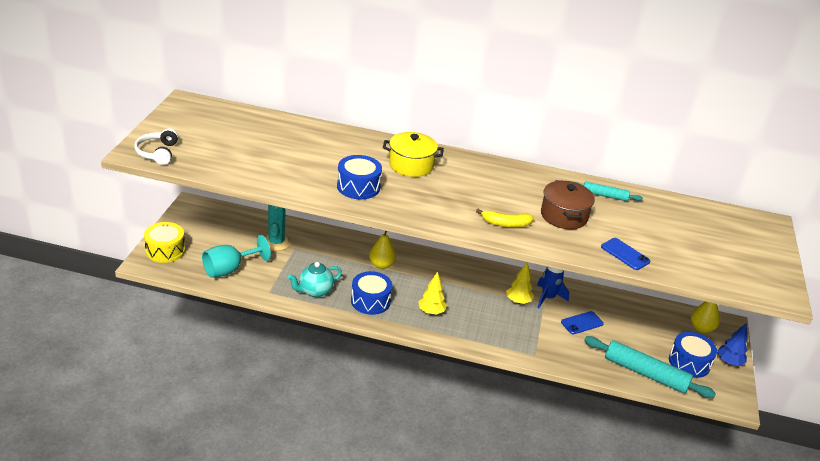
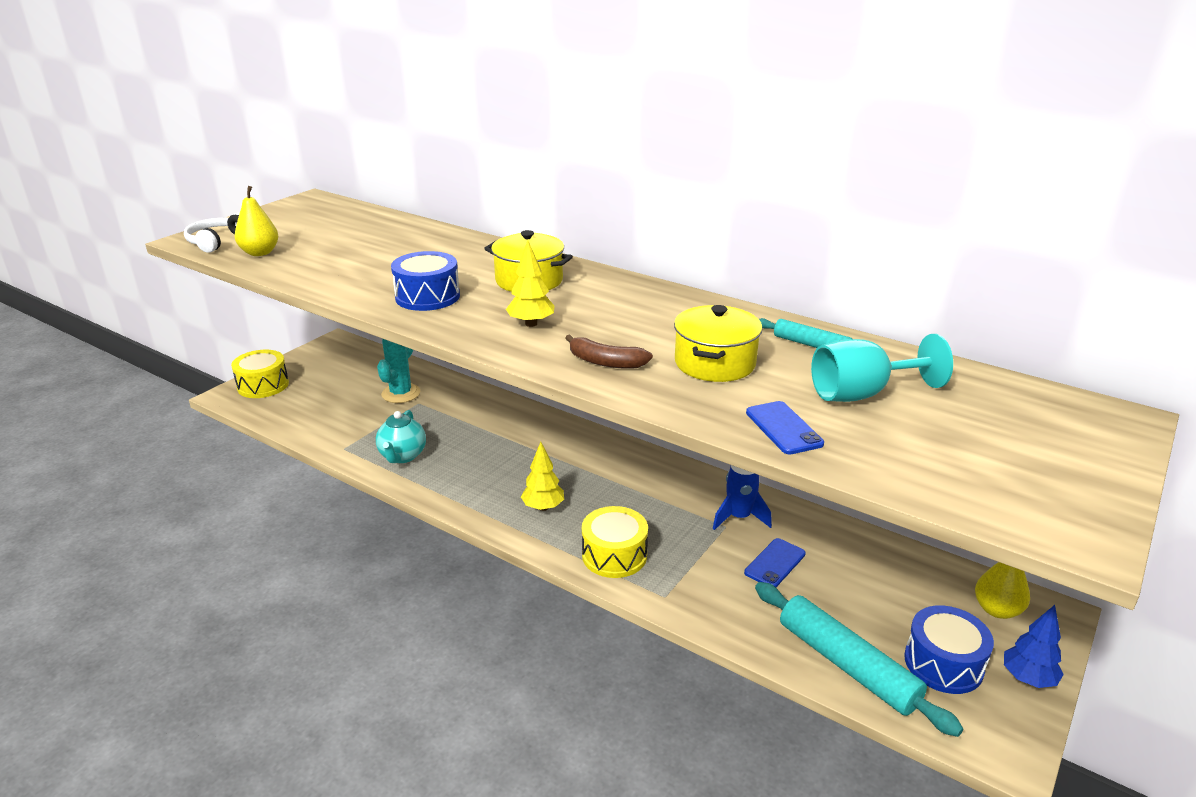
camera: 25 degrees right, 5 degrees down
(229, 269) = (318, 416): turquoise goblet -> turquoise goblet (862, 394)
(315, 291) = (402, 456): turquoise teapot -> turquoise teapot turned 75 degrees counterclockwise
(370, 301) = (467, 480): blue drum -> none
(381, 265) = (517, 438): yellow pear -> yellow pear (260, 253)
(492, 335) = (614, 555): none -> yellow drum
(505, 224) = (605, 362): yellow banana -> brown banana
(518, 301) = (687, 514): yellow tree -> yellow tree (531, 324)
(564, 216) = (715, 363): brown pot -> yellow pot
(582, 323) = (775, 563): blue phone -> blue phone turned 45 degrees counterclockwise

